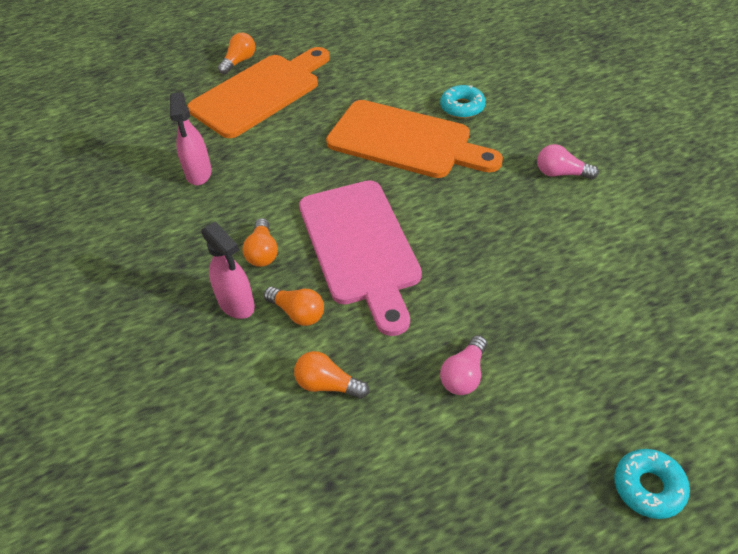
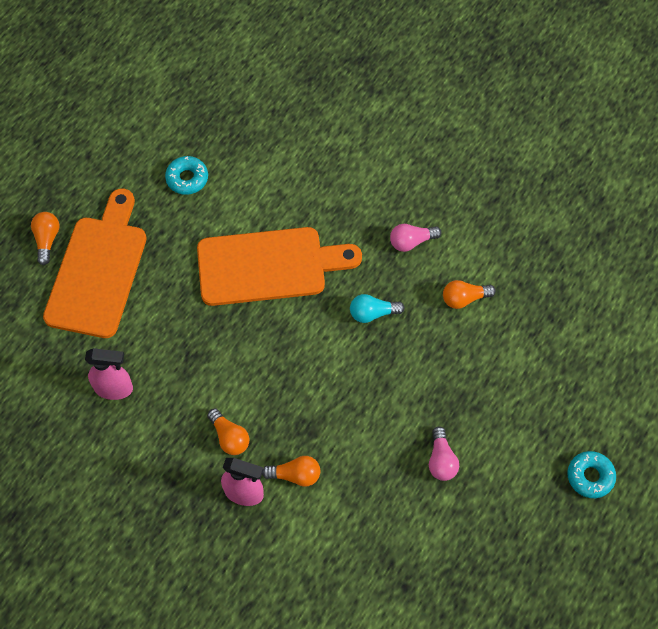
camera: 35 degrees left, 15 degrees up
(198, 173) = (114, 388): pink spray bottle -> pink spray bottle turned 45 degrees counterclockwise
(327, 385) = (356, 519): orange light bulb -> orange light bulb (464, 298)
(360, 247) = (302, 392): pink cutting board -> none
(462, 107) = (292, 204): turquoise donut -> turquoise donut (187, 178)
(480, 213) = (372, 313): none -> turquoise light bulb

